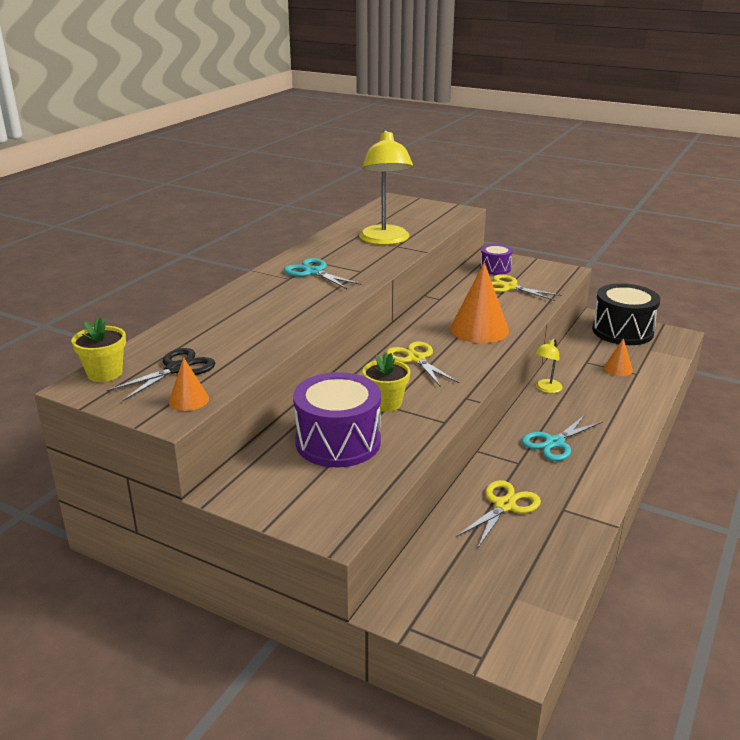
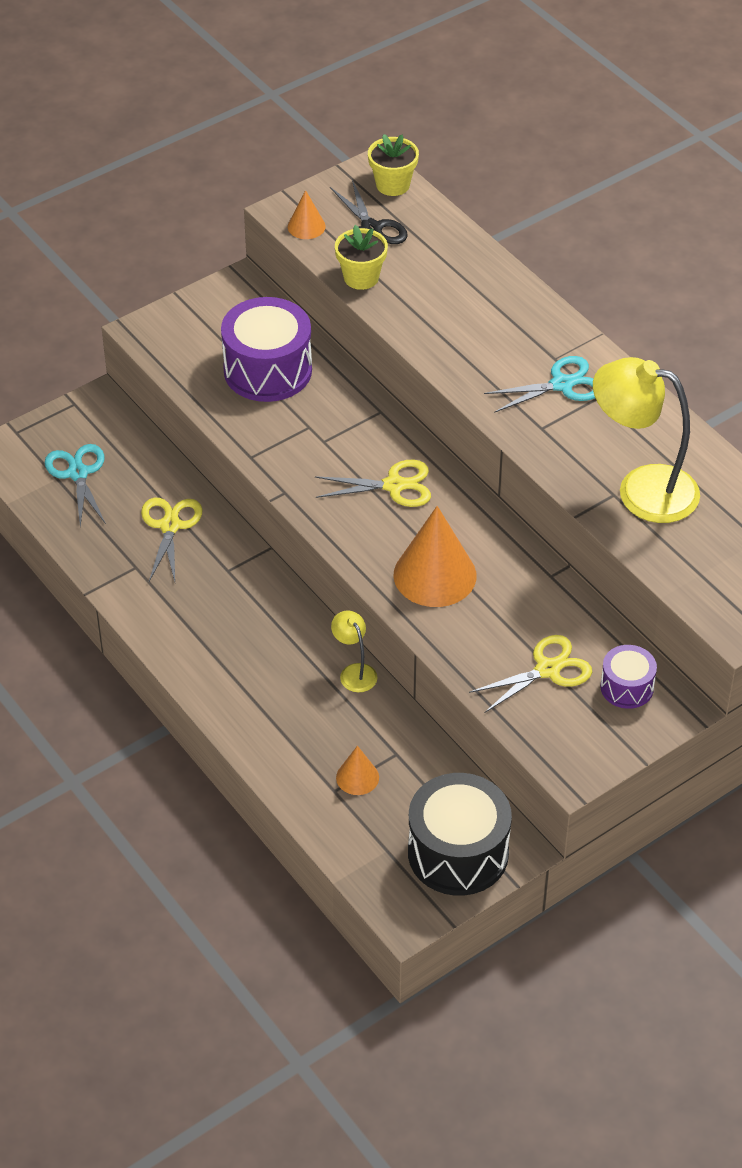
camera: 115 degrees right, 20 degrees up
(386, 403) = (314, 426): yellow flower pot -> yellow flower pot (361, 277)
(504, 506) = (170, 526): yellow scissors -> yellow scissors turned 150 degrees counterclockwise
(554, 443) = (242, 619): turquoise scissors -> turquoise scissors (78, 473)

